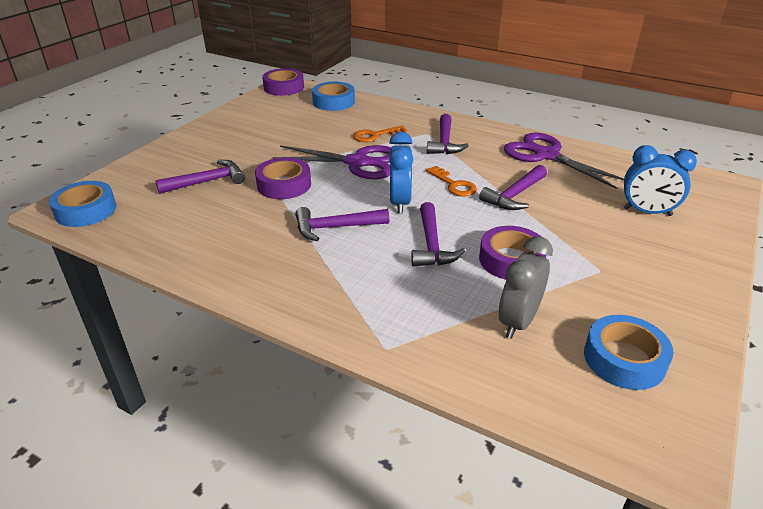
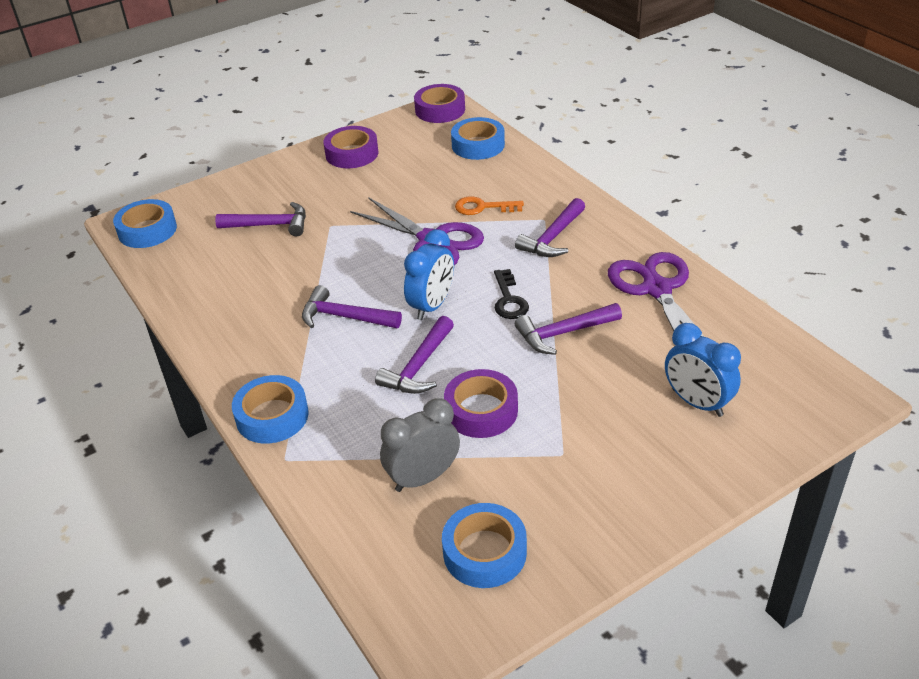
camera: 30 degrees right, 5 degrees up
(284, 185) = (337, 249): purple tape -> purple tape (352, 154)
(341, 318) = (272, 416): none -> blue tape
(454, 185) = (509, 300): orange key -> black key

